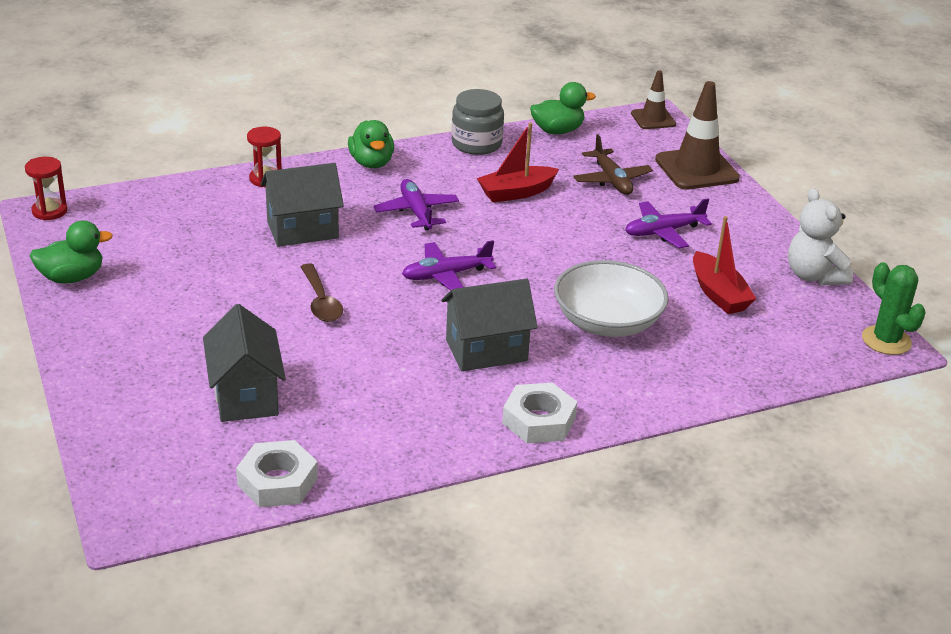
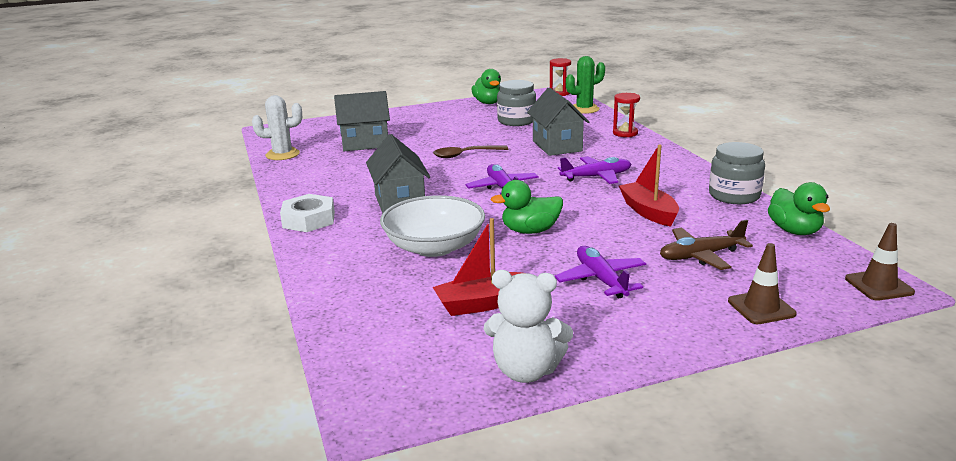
camera: 95 degrees right, 10 degrees down
(181, 255) = (516, 121): none -> grey jar
(277, 481) = (282, 154): white nut -> white cactus
(371, 163) = (670, 160): green duck -> green duck (530, 231)
(696, 169) = (761, 308): brown traffic cone -> brown traffic cone, size x0.58
(814, 276) = (526, 371): white teddy bear -> white teddy bear turned 150 degrees counterclockwise
(886, 340) = (383, 410): green cactus -> green cactus (584, 109)

